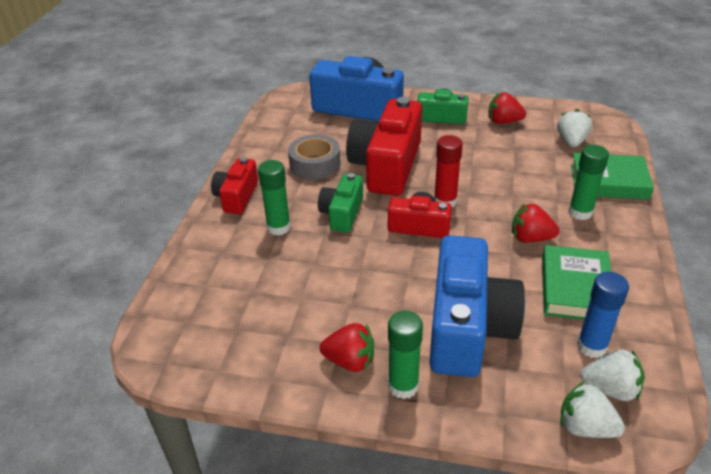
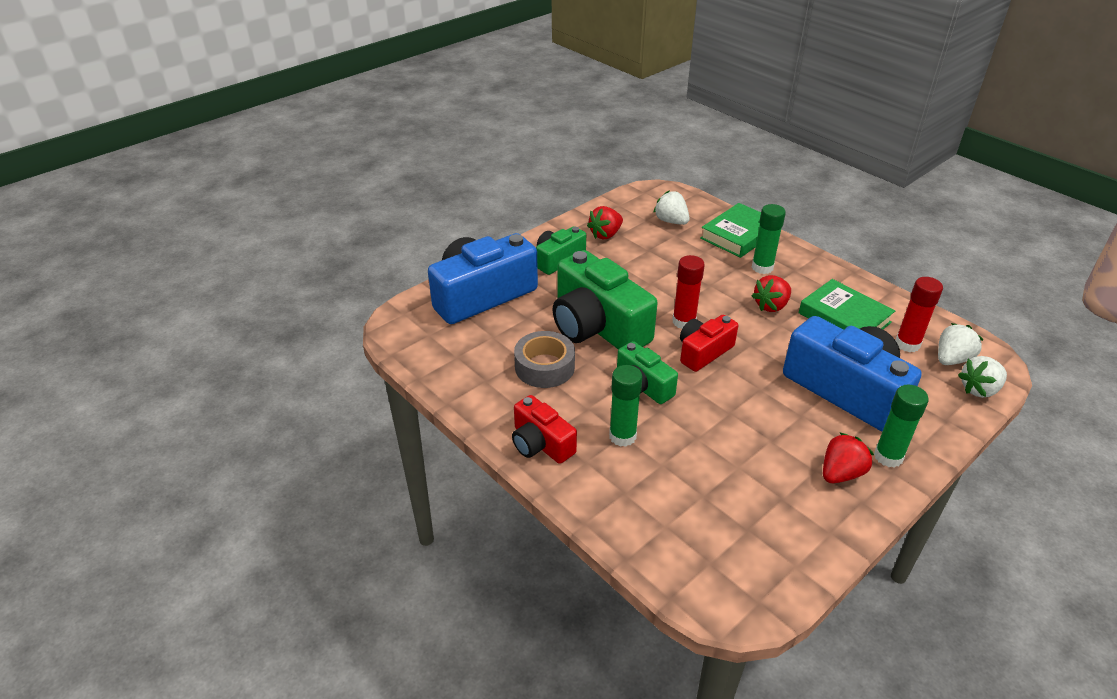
camera: 55 degrees left, 0 degrees up
(387, 166) = (597, 326): red camera -> green camera
(591, 346) = (907, 344): blue glue stick -> red glue stick

